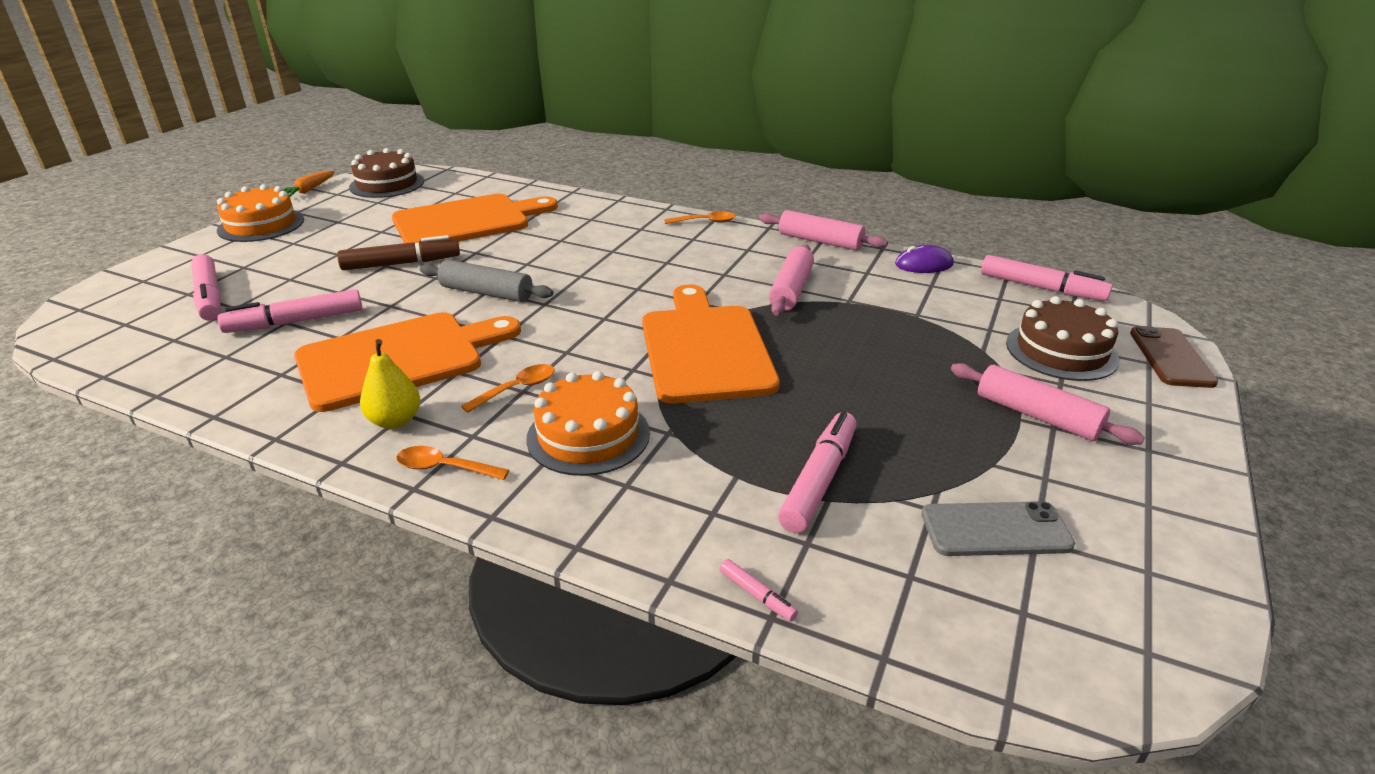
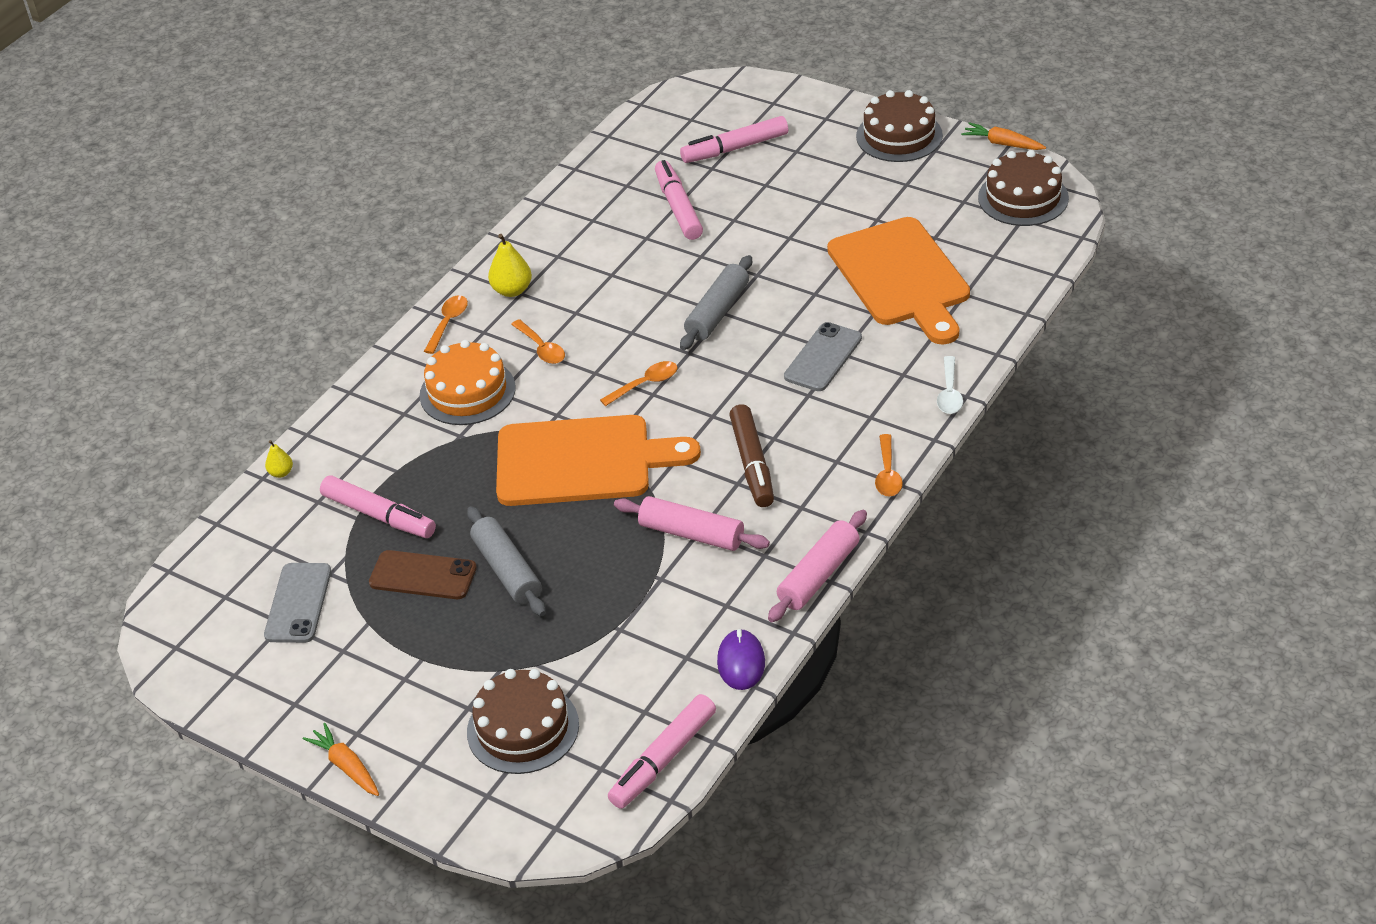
camera: 100 degrees right, 10 degrees up
(261, 225) = (899, 136): orange cake -> brown cake
(398, 359) = (603, 277): orange cutting board -> none
(401, 264) = (791, 247): brown marker -> brown marker (752, 464)
(565, 246) = (823, 357): none -> grey phone
(589, 323) = (645, 384): none -> orange spoon
(615, 204) = (949, 393): none -> white spoon
(757, 595) = (281, 473): pink marker -> yellow pear
(872, 378) = (507, 570): none -> grey rolling pin
(1037, 416) = (422, 672): pink rolling pin -> none
(1171, 357) = (491, 819): brown phone -> brown phone (423, 576)
(1195, 450) = (346, 766): none -> orange carrot

